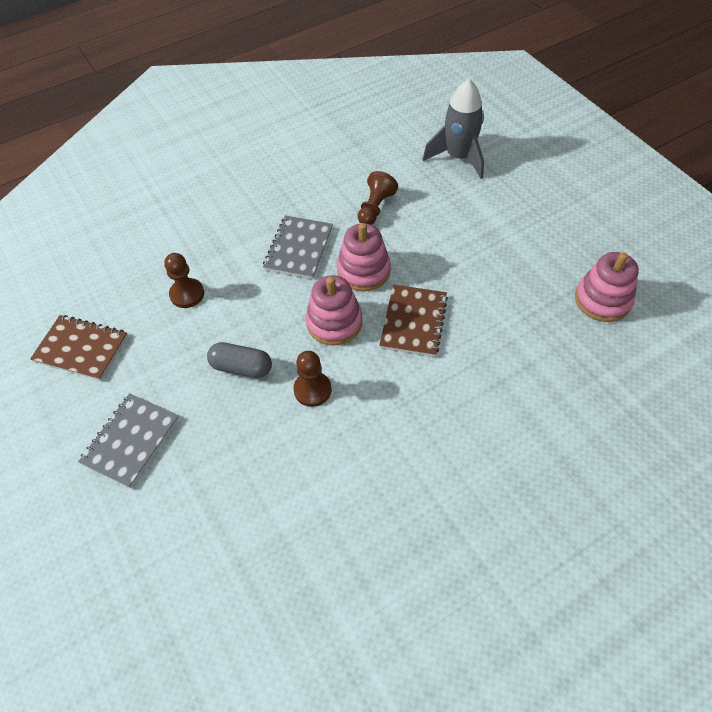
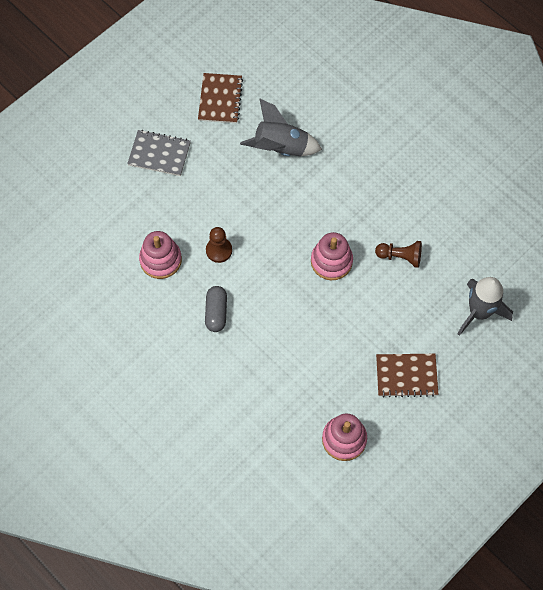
camera: 75 degrees right, 10 degrees up
(187, 294) = (281, 148): brown pawn -> grey rocket
(241, 367) = (227, 201): grey capsule -> grey capsule (216, 312)
(299, 248) = (342, 211): grey notebook -> none
(334, 322) = (278, 251): pink stacking toy -> pink stacking toy (160, 260)
(413, 322) = (291, 305): brown notebook -> brown notebook (406, 375)

